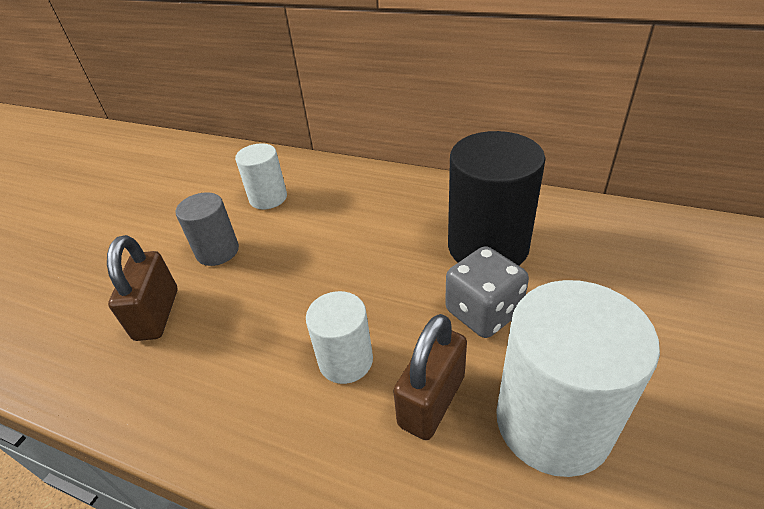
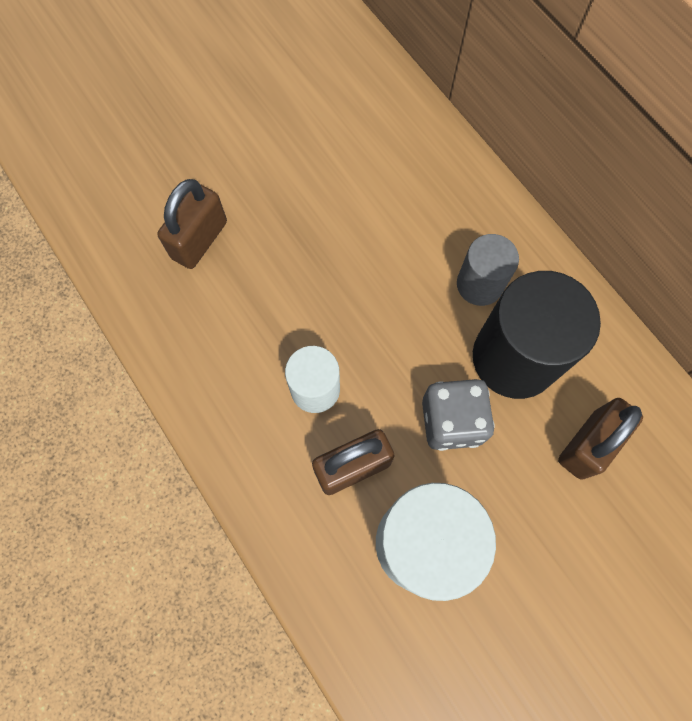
camera: 30 degrees right, 30 degrees up
(217, 251) = (279, 196): grey cylinder -> grey cylinder (479, 284)
(268, 198) = (361, 151): white cylinder -> none
(594, 265) = (588, 444): none -> brown padlock

